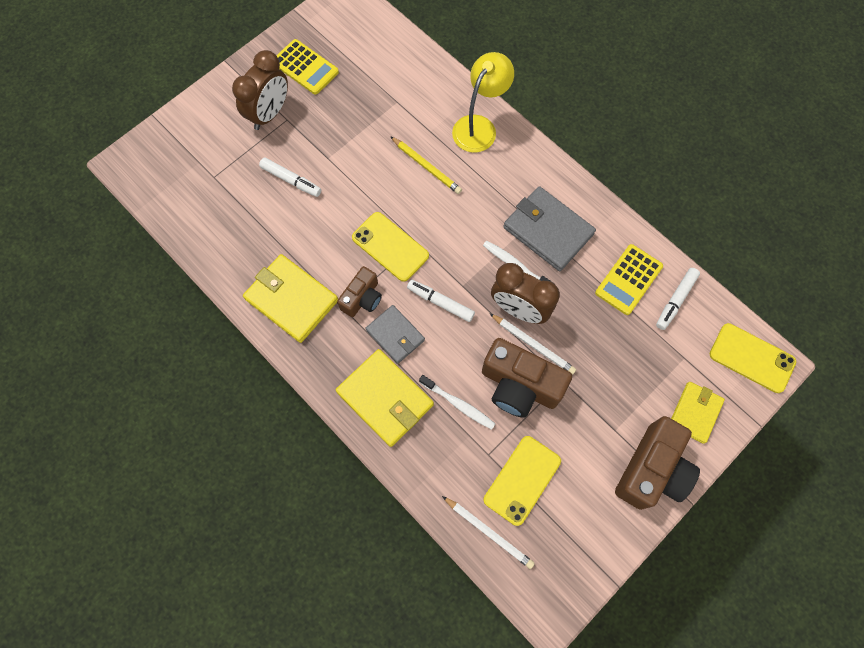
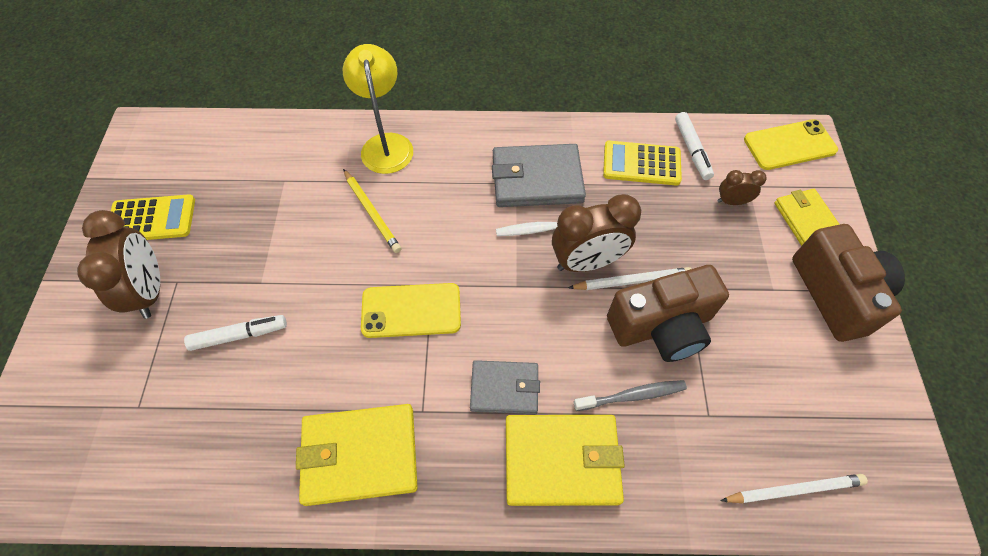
camera: 45 degrees left, 10 degrees down
(362, 298) = (435, 384): brown camera -> none
(426, 167) = (372, 213): yellow pencil -> yellow pencil turned 60 degrees clockwise
(440, 302) = (513, 318): white marker -> none
(458, 404) = (632, 396): white toothbrush -> grey toothbrush
(522, 480) = (761, 408): yellow phone -> none
(628, 279) = (641, 164): yellow calculator -> yellow calculator turned 105 degrees clockwise
(659, 357) = (732, 201): none -> brown clock

